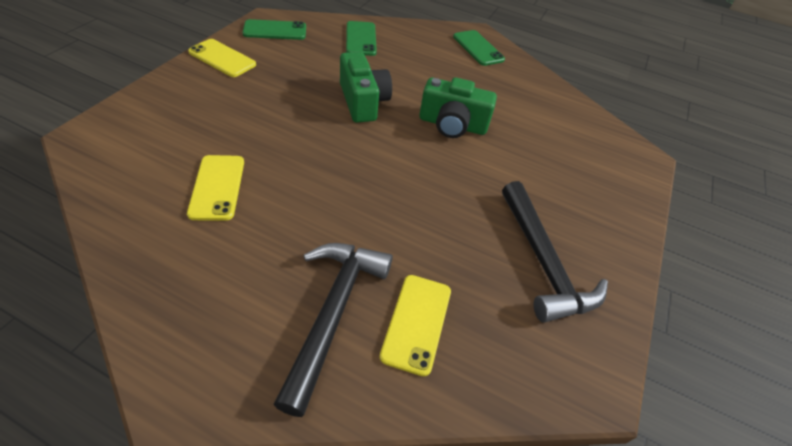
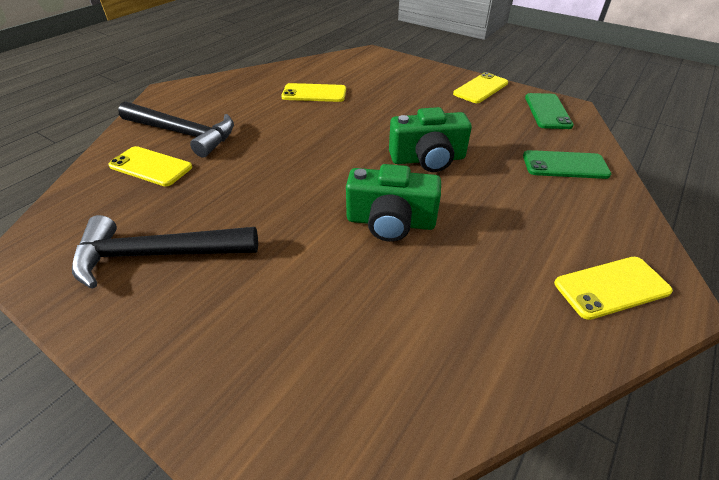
camera: 105 degrees right, 5 degrees down
(452, 125) = (390, 222): green camera -> green camera turned 105 degrees counterclockwise
(478, 48) = (611, 287): green phone -> yellow phone

